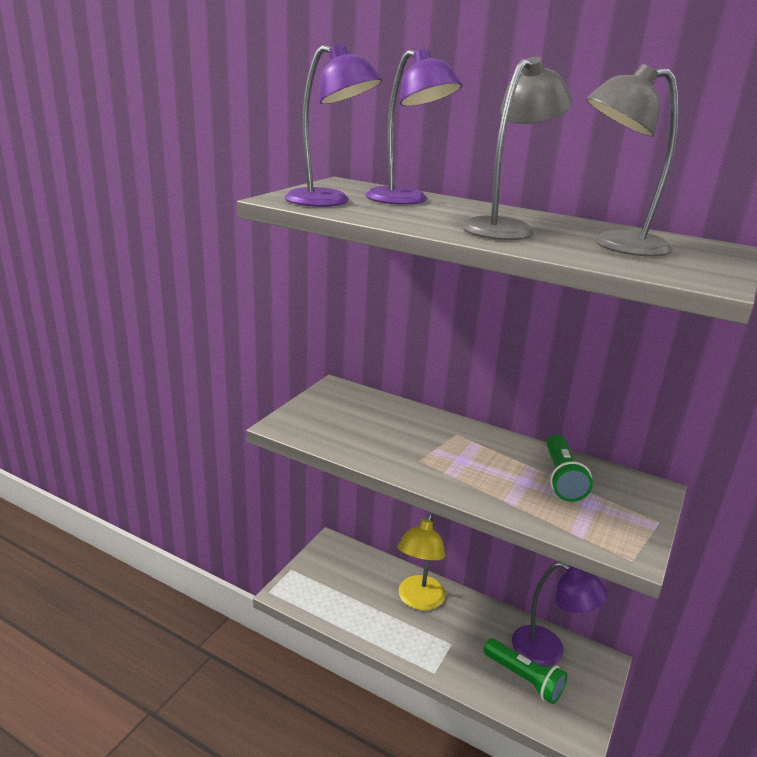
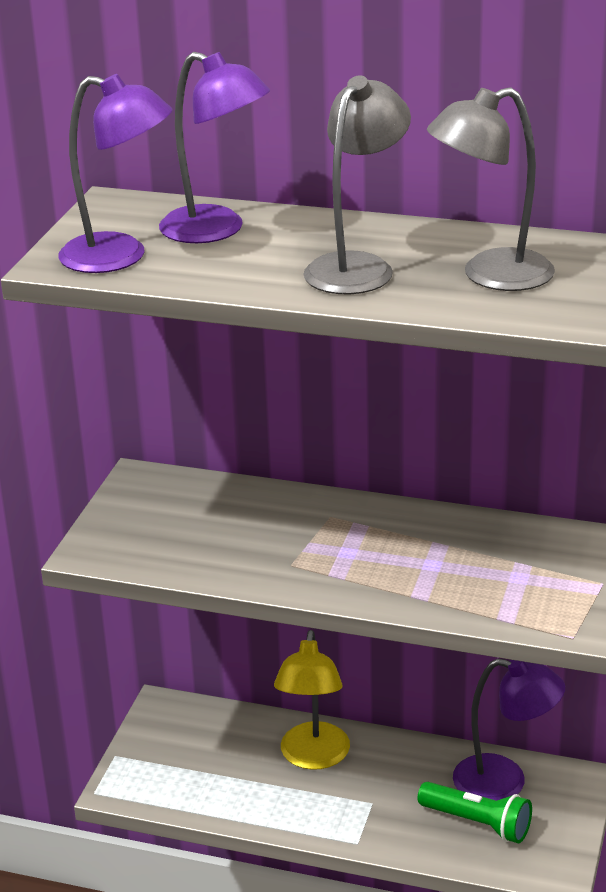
camera: 10 degrees left, 5 degrees up
(562, 478) = (479, 551): green flashlight -> none

